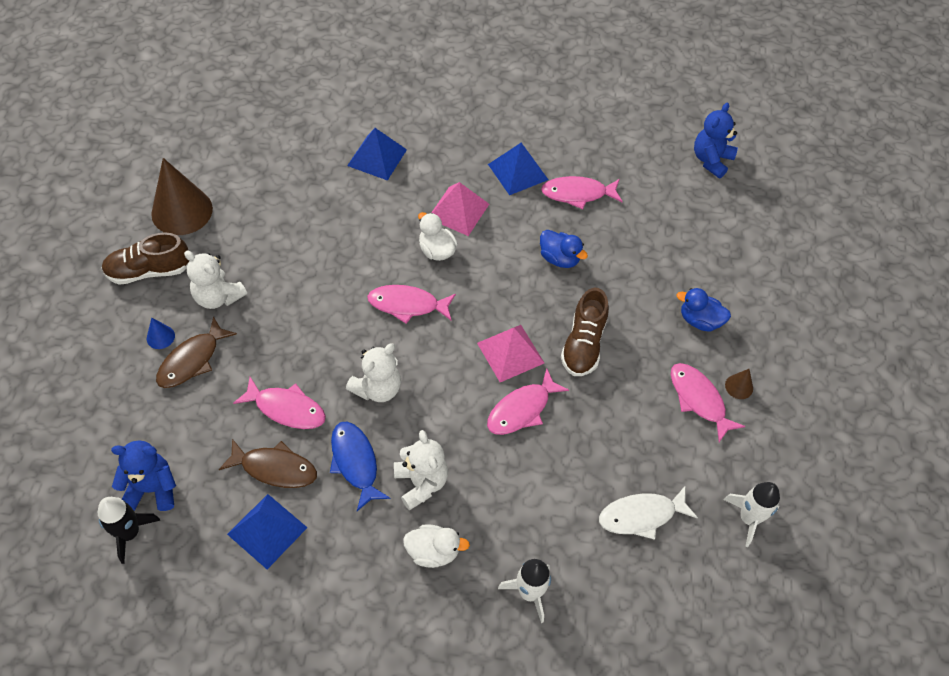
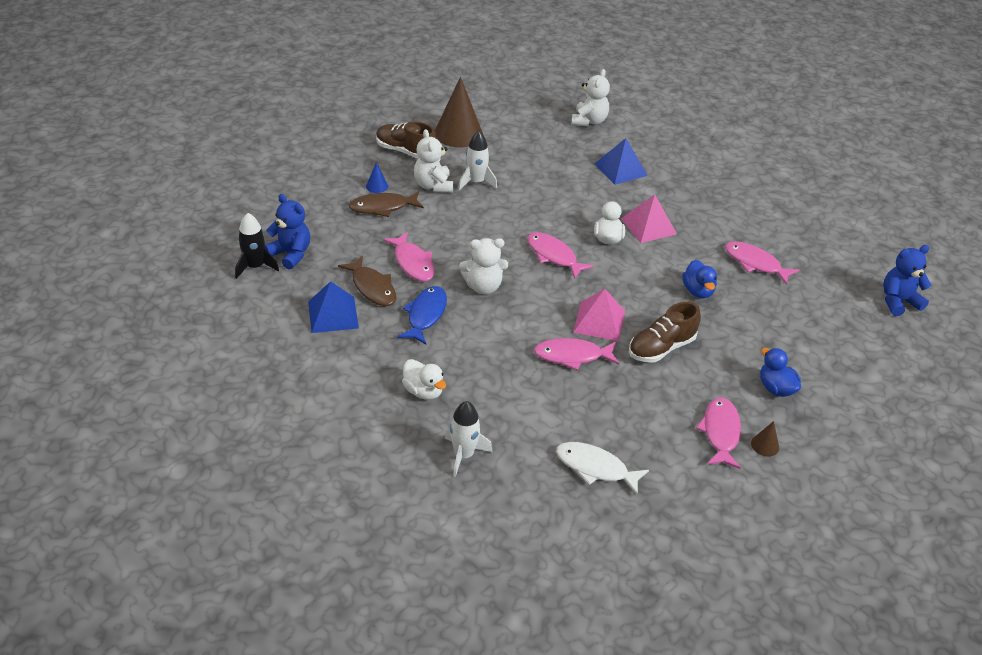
camera: 40 degrees right, 15 degrees down
(421, 483) = (456, 351): white teddy bear -> white teddy bear (589, 121)
(518, 172) = (720, 228): blue pyramid -> none
(748, 518) = (682, 525): white rocket -> white rocket (476, 182)

